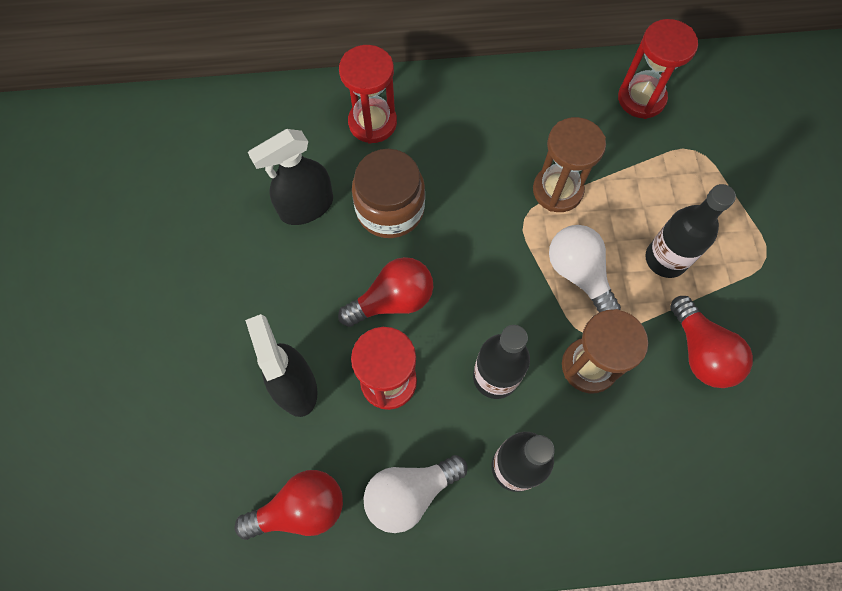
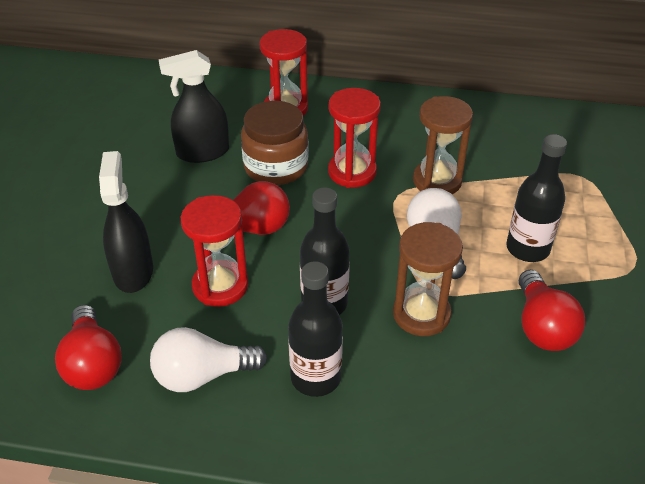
camera: 15 degrees right, 25 degrees down
(300, 508) = (93, 363): red light bulb -> red light bulb turned 75 degrees clockwise
(641, 99) = (540, 133): red hourglass -> red hourglass (352, 172)

